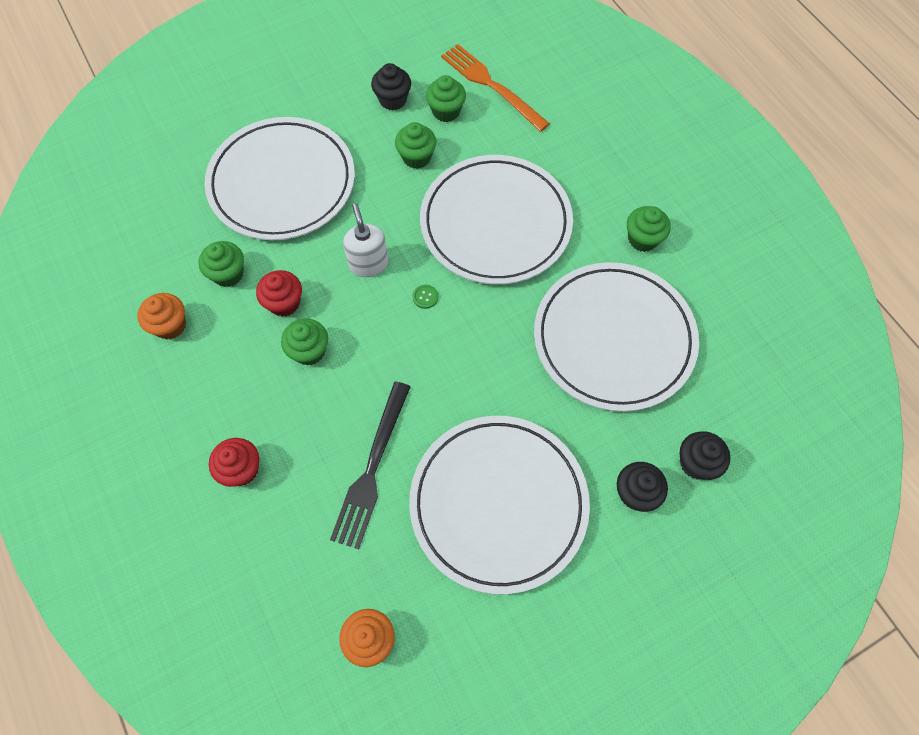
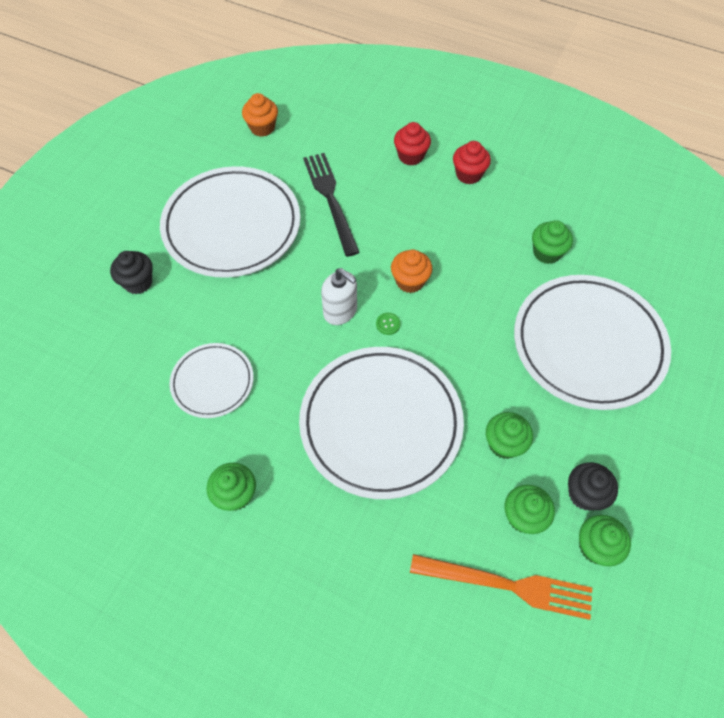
camera: 145 degrees right, 5 degrees down
(170, 325) = (544, 200): orange cupcake -> orange cupcake (410, 281)
(284, 303) = (486, 258): red cupcake -> red cupcake (468, 174)
(309, 351) = (436, 239): green cupcake -> green cupcake (596, 546)
(368, 263) = (454, 322): white soap dispenser -> white soap dispenser (340, 311)
(613, 339) = (212, 382): white plate -> white plate, size x0.53
(696, 463) = (100, 326): black cupcake -> none

